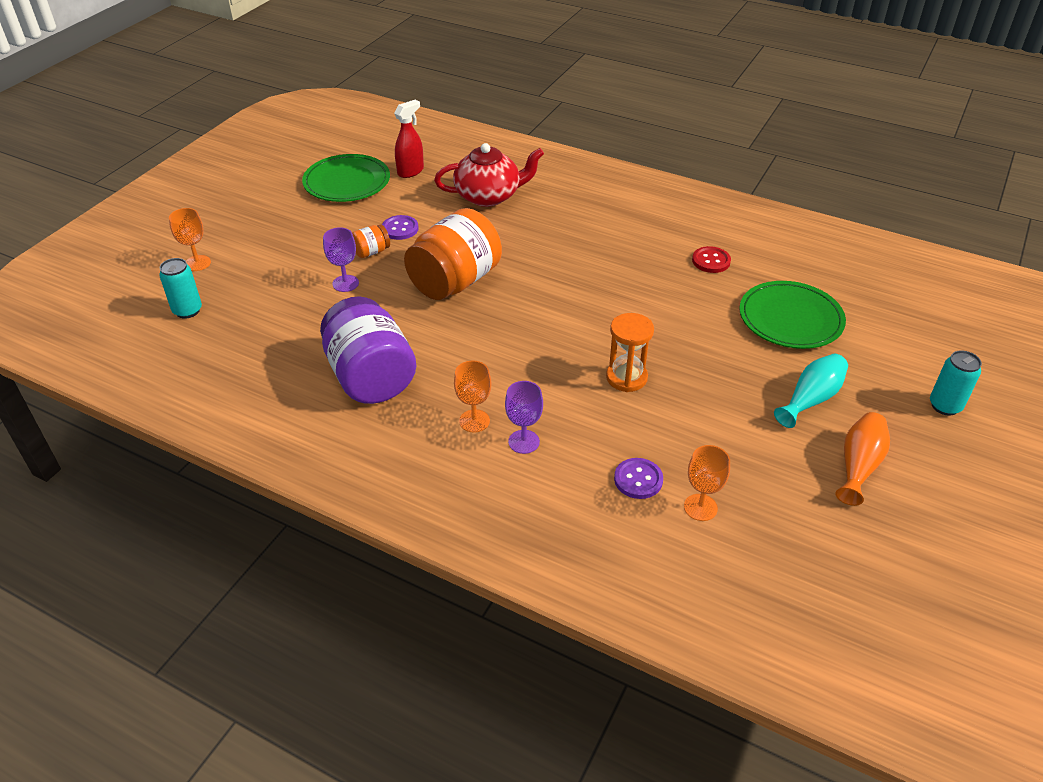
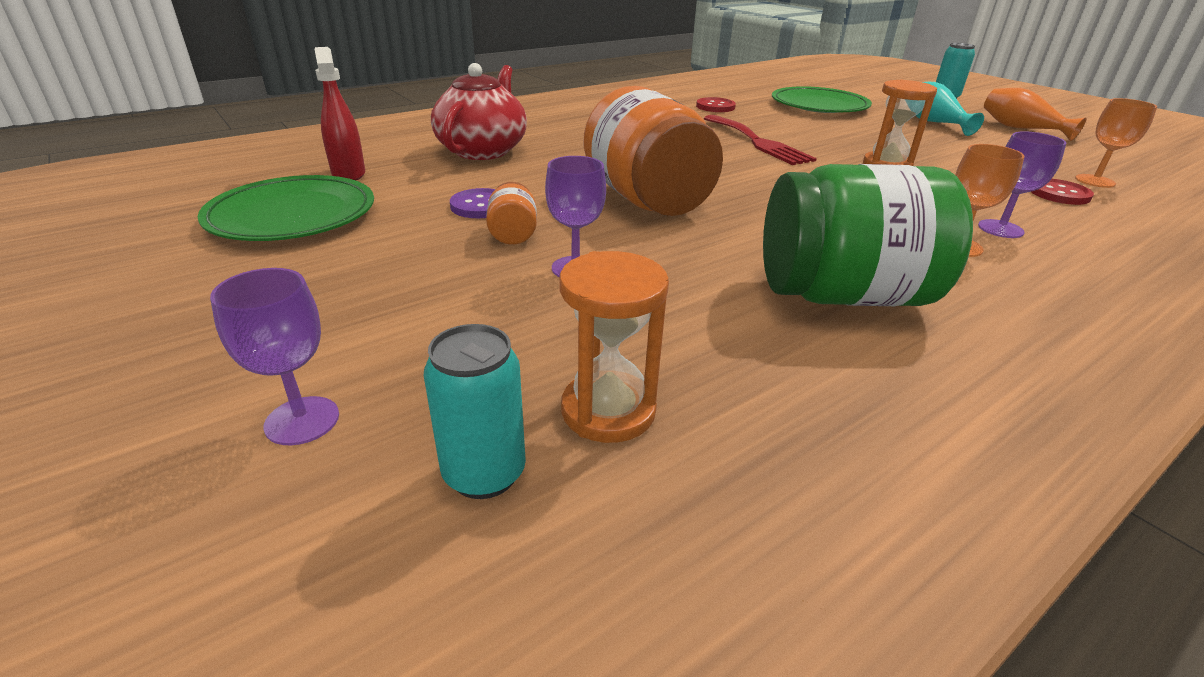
camera: 65 degrees left, 10 degrees down
(197, 263) = (302, 420): orange goblet -> purple goblet
(233, 327) = (608, 411): none -> orange hourglass
(370, 377) = (842, 295): purple jar -> green jar
(625, 303) = (758, 142): none -> red fork
(638, 479) = (1059, 194): purple button -> red button

